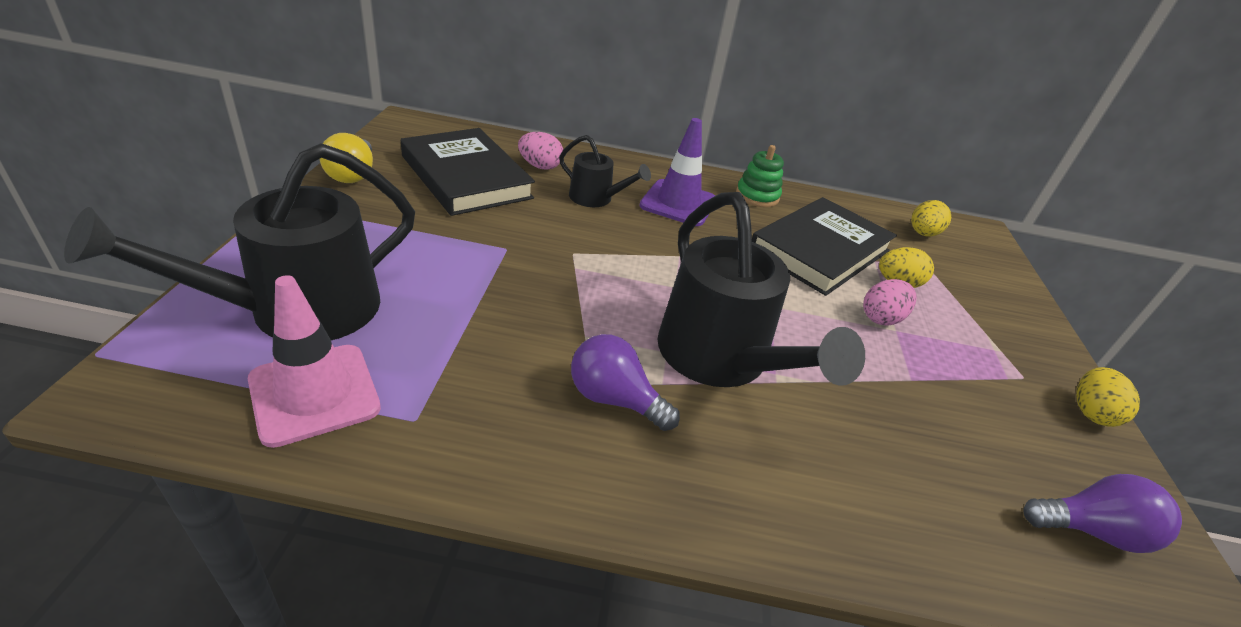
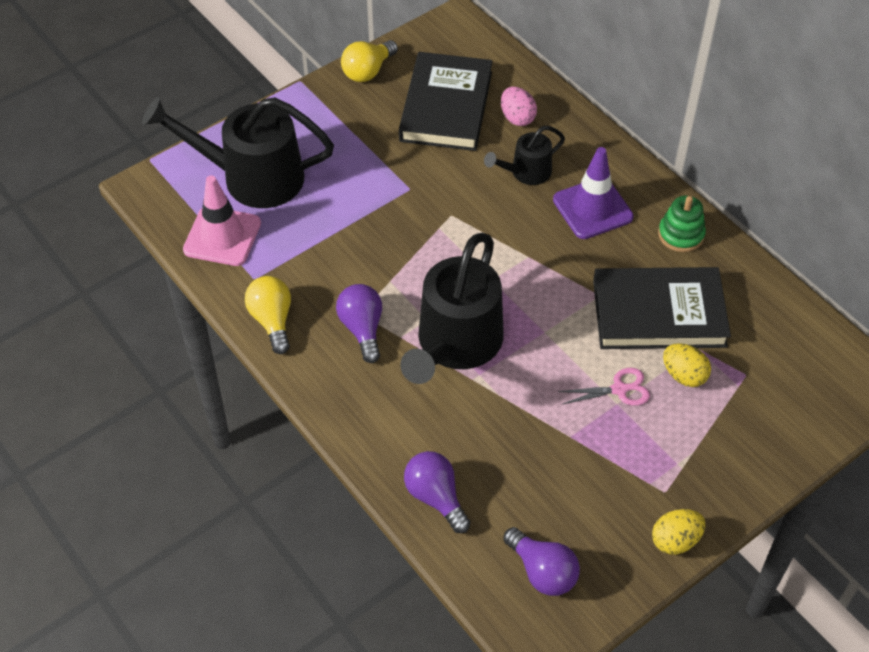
camera: 50 degrees right, 15 degrees up
(495, 456) = (272, 320): none -> yellow light bulb
(596, 198) = (526, 172): black watering can -> black watering can turned 75 degrees clockwise
(881, 318) = (619, 389): pink egg -> pink scissors
(917, 533) = (436, 497): none -> purple light bulb
(922, 234) = (797, 352): yellow egg -> none

